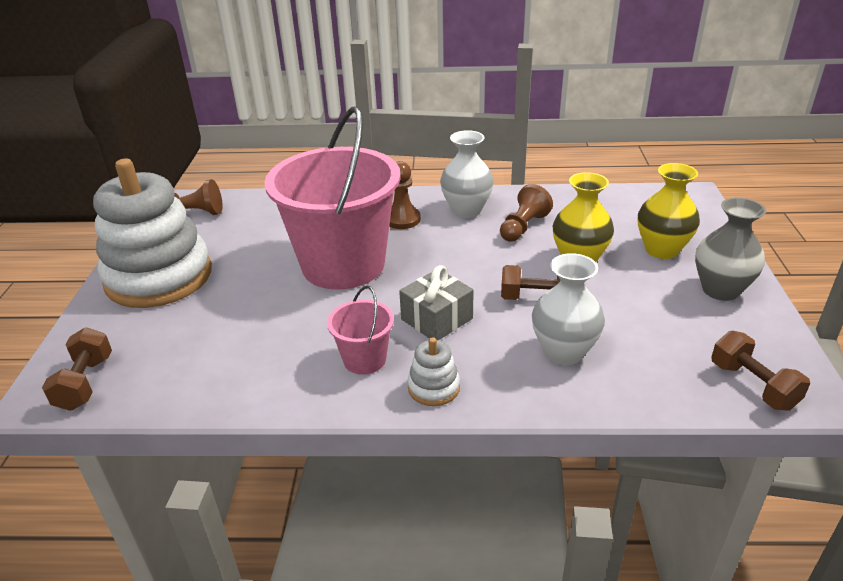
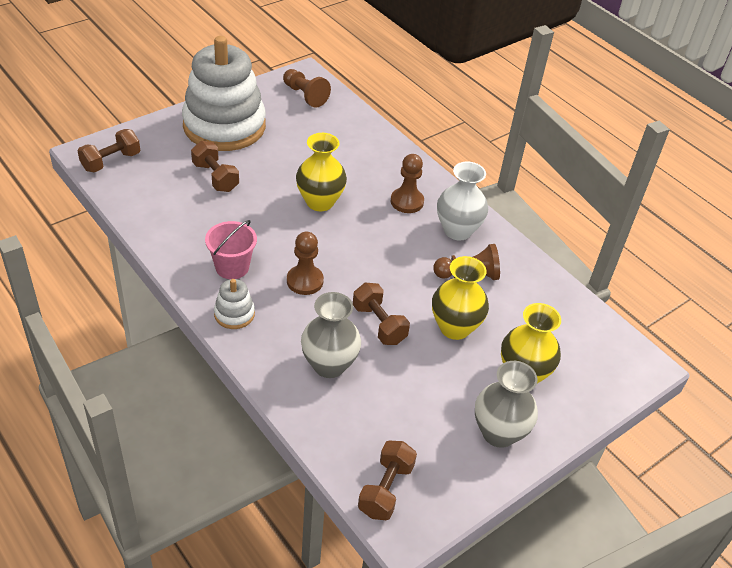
camera: 45 degrees right, 10 degrees up
(222, 314) = (215, 177): none -> brown dumbbell
(343, 265) = (320, 202): pink bucket -> yellow vase
(437, 319) = (305, 281): grey gift -> brown pawn
(563, 352) = (329, 365): white vase -> grey vase

